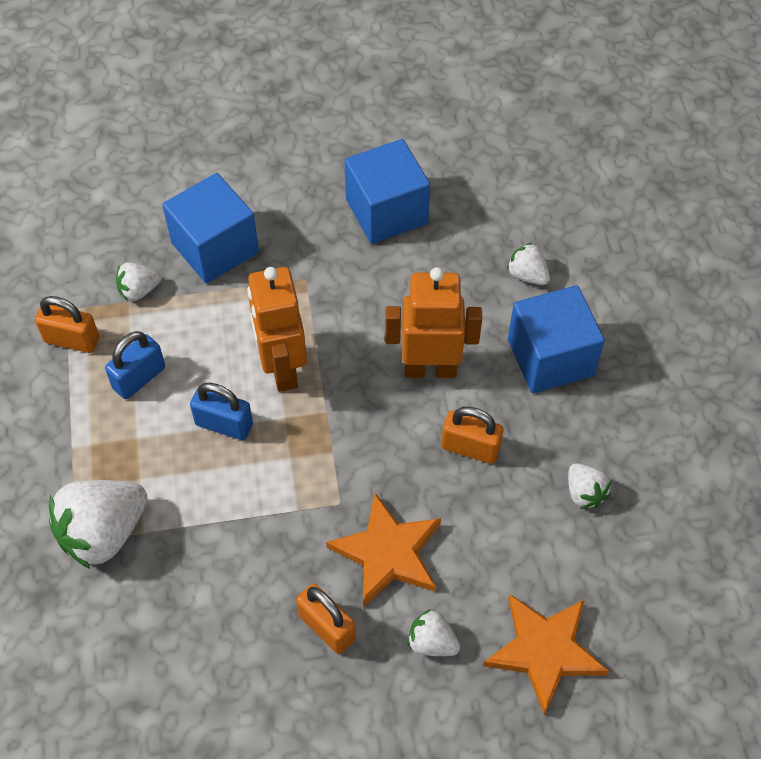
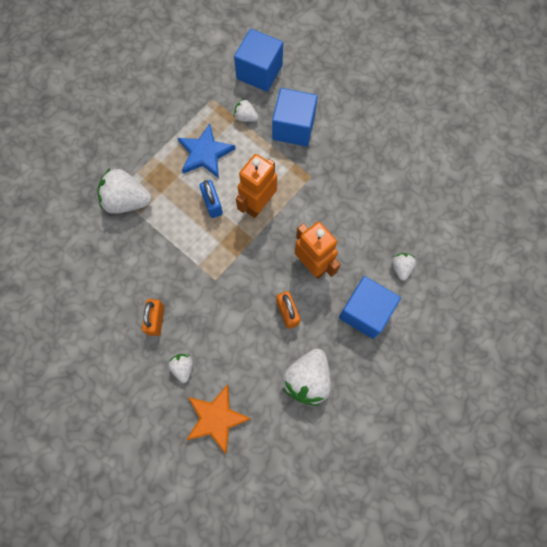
camera: 50 degrees right, 15 degrees up
(72, 340) = (200, 113): orange padlock -> none
(139, 378) = (205, 153): blue padlock -> blue star
(386, 211) = (378, 180): blue cube -> blue cube (259, 72)
(387, 553) = (208, 317): orange star -> none
(584, 493) = (307, 379): white strawberry -> white strawberry, size x1.96

